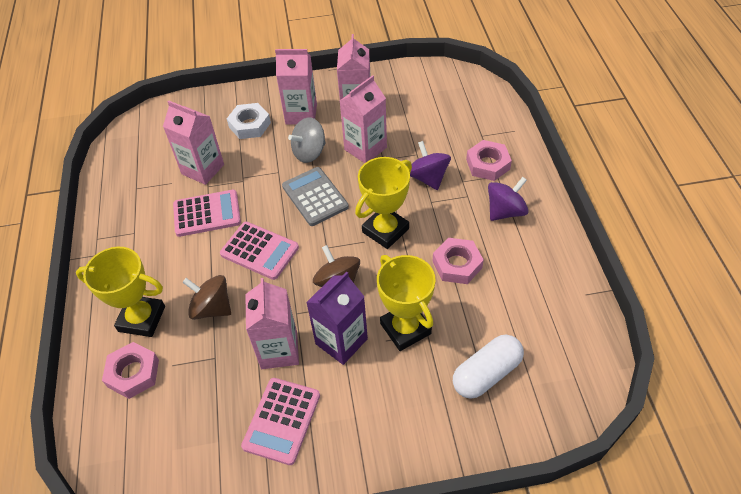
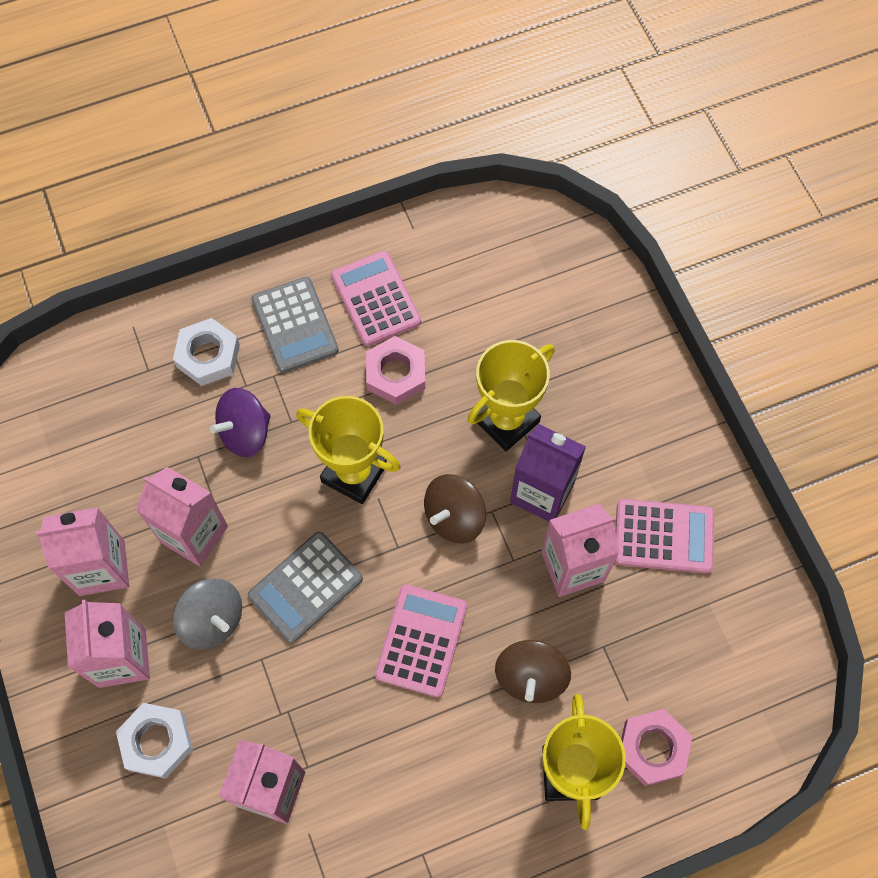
camera: 105 degrees left, 15 degrees up
(207, 213) = (365, 746): pink calculator -> pink calculator (375, 299)
(486, 373) = (546, 324): white capsule -> none
(487, 164) = (208, 356): pink nut -> white nut
(505, 211) = (295, 325): purple spinning top -> grey calculator

